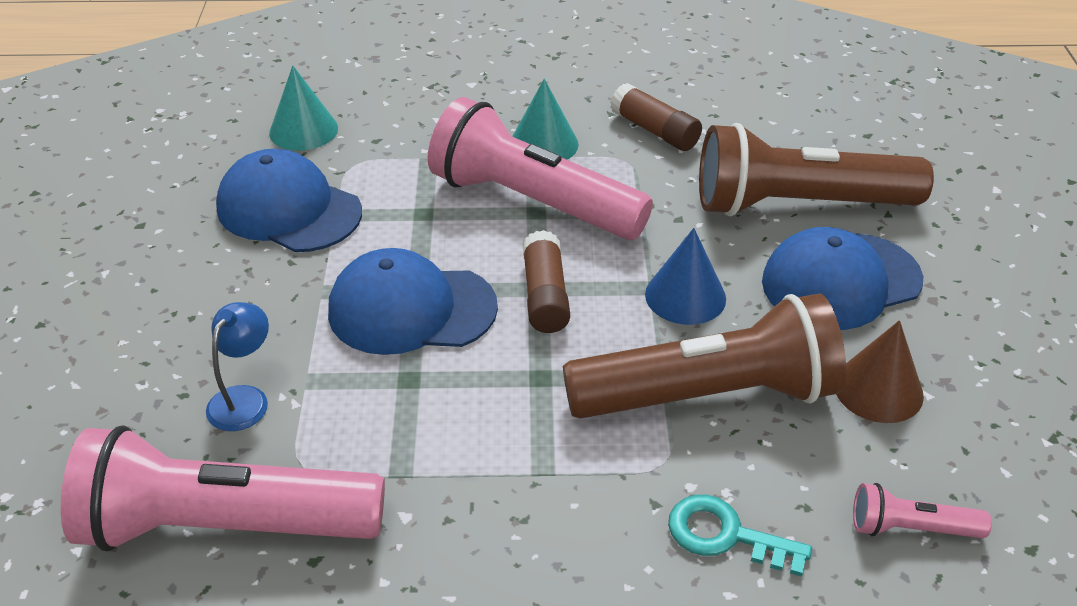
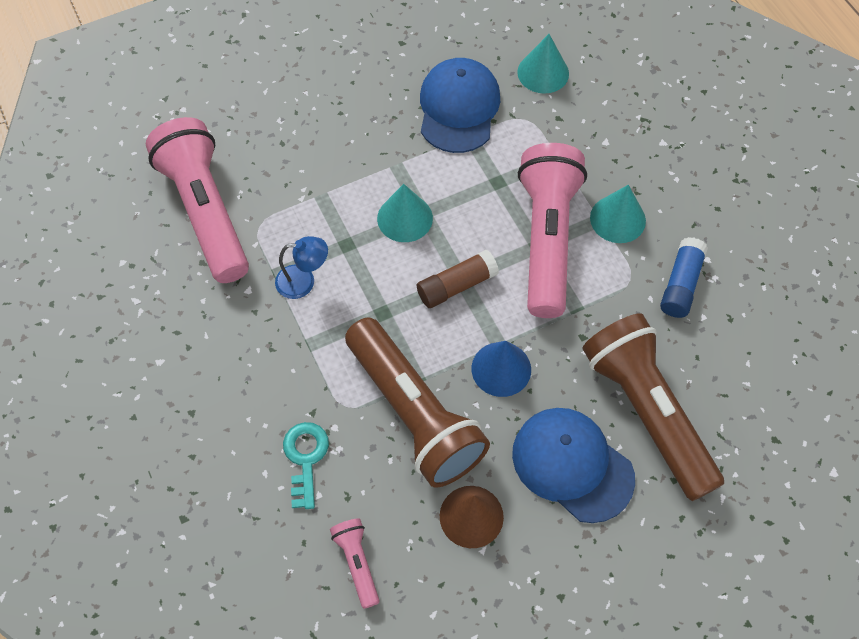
camera: 65 degrees right, 20 degrees up
(244, 398) = (293, 172): blue lamp -> blue lamp (303, 281)
(411, 309) = (405, 218): blue cap -> turquoise cone
(655, 131) = (681, 284): brown glue stick -> blue glue stick

